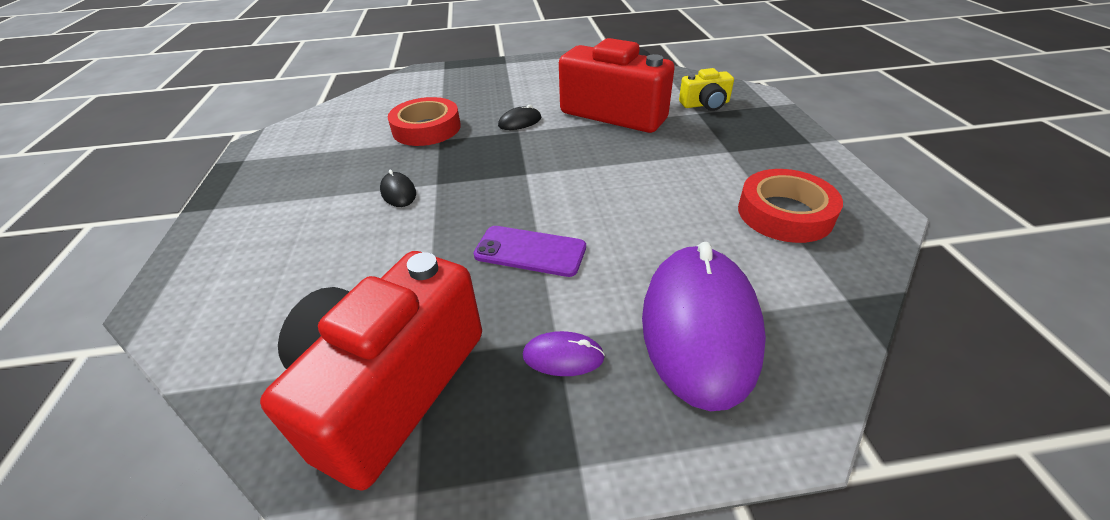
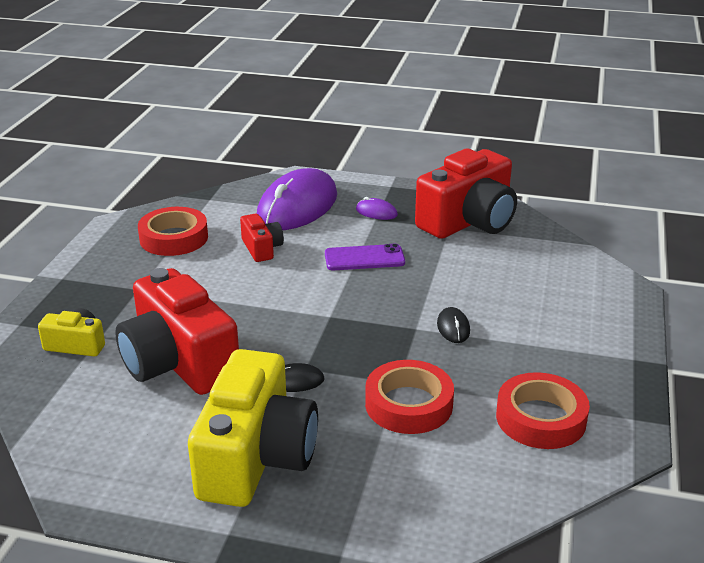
camera: 160 degrees left, 10 degrees down
(322, 143) = (540, 418): none -> red tape
(514, 85) = (256, 457): none -> yellow camera
(530, 251) = (364, 258): purple phone -> purple phone turned 45 degrees counterclockwise
(667, 229) = (262, 248): none -> red camera

